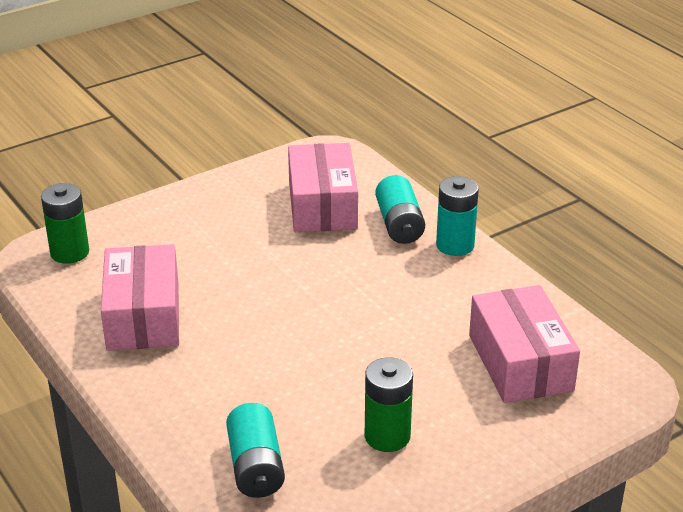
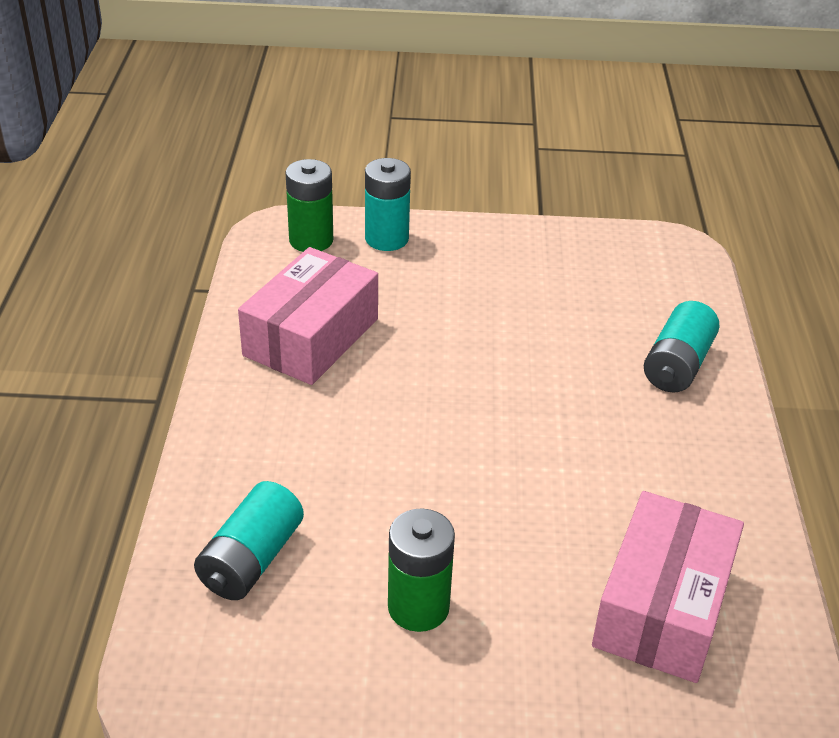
camera: 35 degrees right, 5 degrees up
(322, 205) = (610, 304): pink box -> none
(455, 245) = (721, 420): turquoise battery -> turquoise battery (386, 239)

